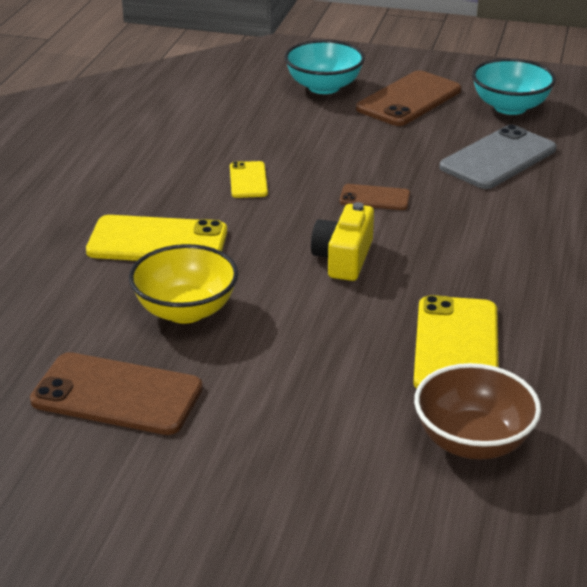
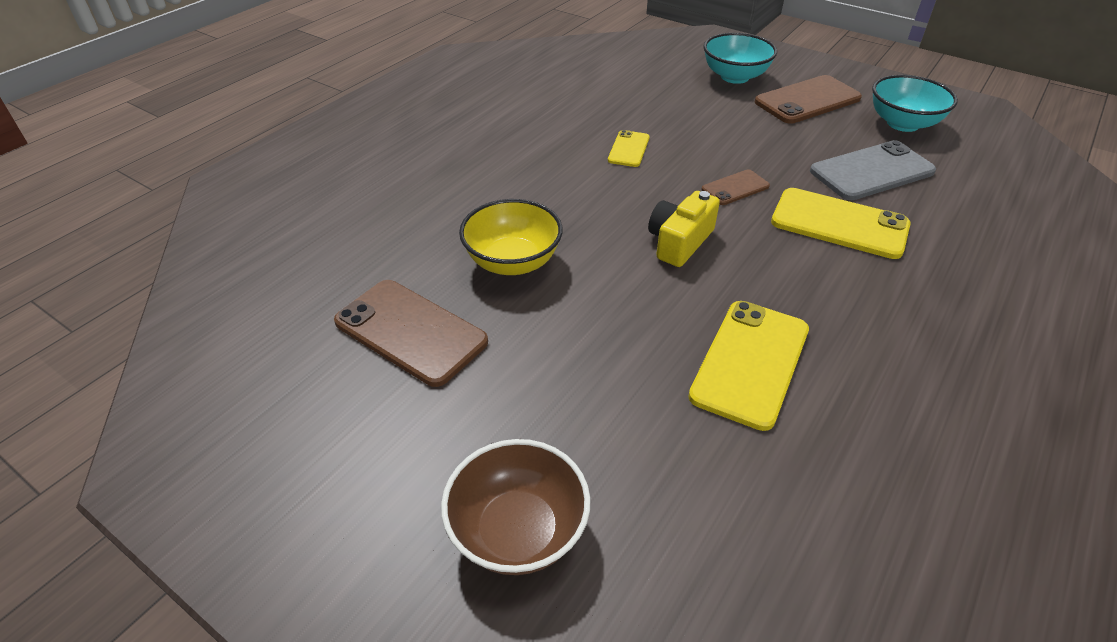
camera: 20 degrees right, 10 degrees up
(157, 241) = (523, 190): yellow phone -> yellow phone (839, 224)
(374, 198) = (735, 188): brown phone -> brown phone turned 60 degrees counterclockwise
(473, 441) = (722, 481): brown bowl -> brown bowl (518, 531)

